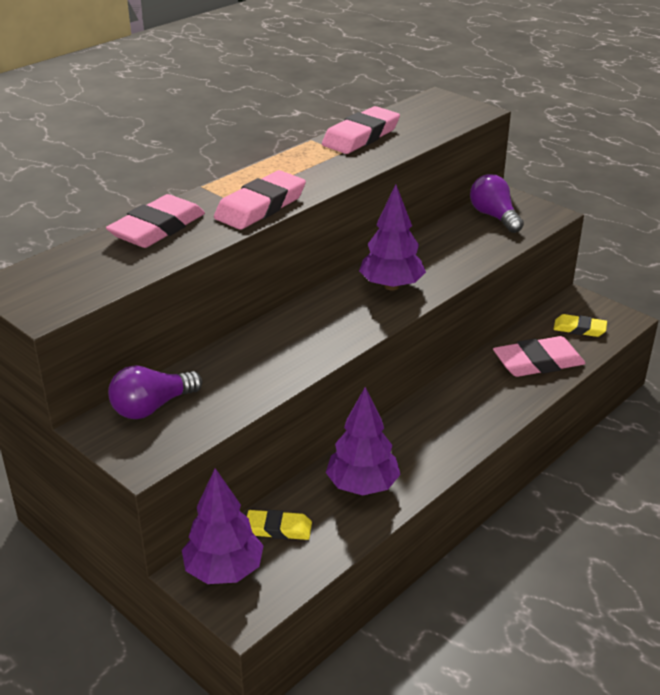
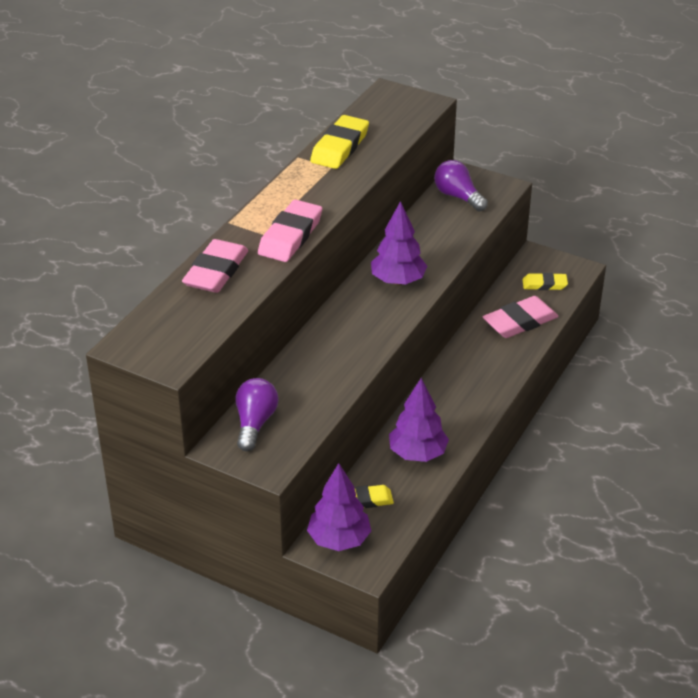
camera: 15 degrees left, 5 degrees up
(152, 407) = (255, 423): purple light bulb -> purple light bulb turned 150 degrees clockwise
(361, 136) = (340, 147): pink eraser -> yellow eraser

